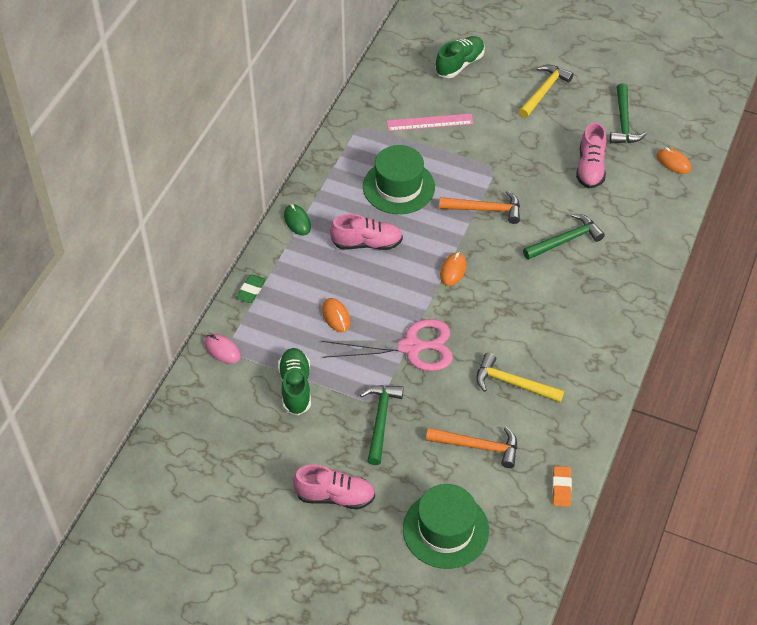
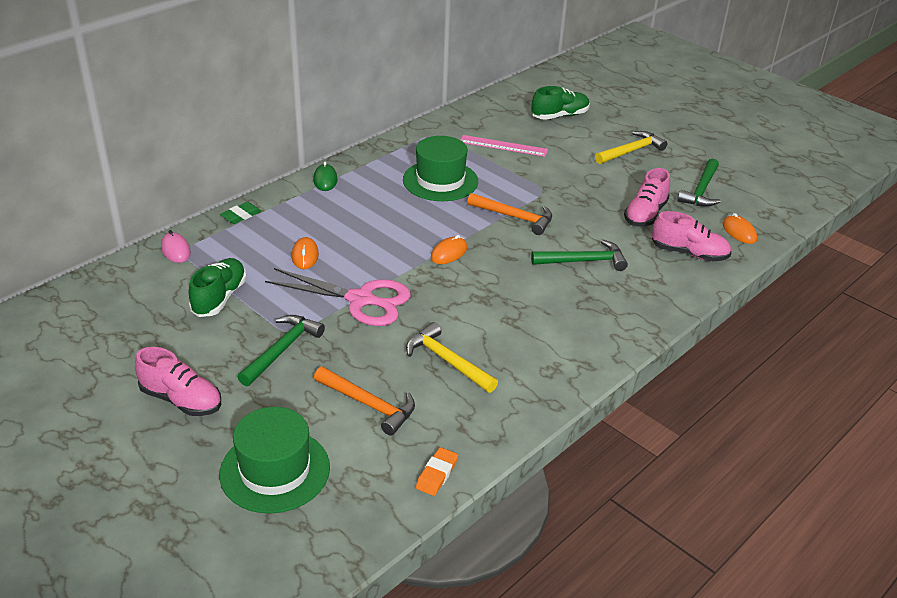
camera: 20 degrees right, 15 degrees down
(367, 243) = (378, 211): pink shoe -> pink shoe (689, 253)

